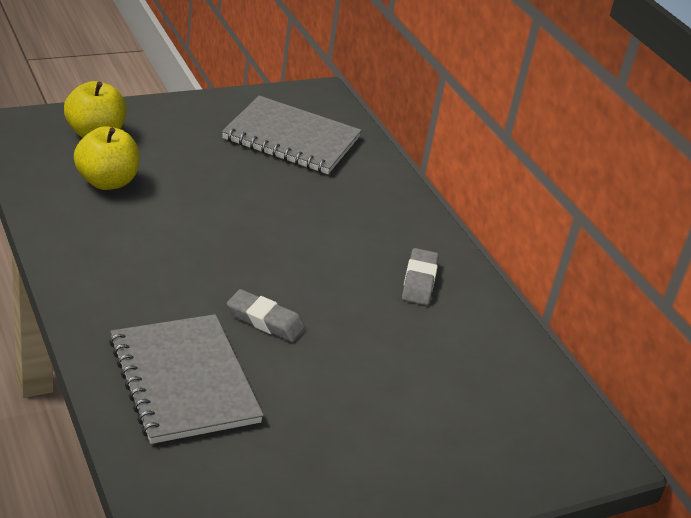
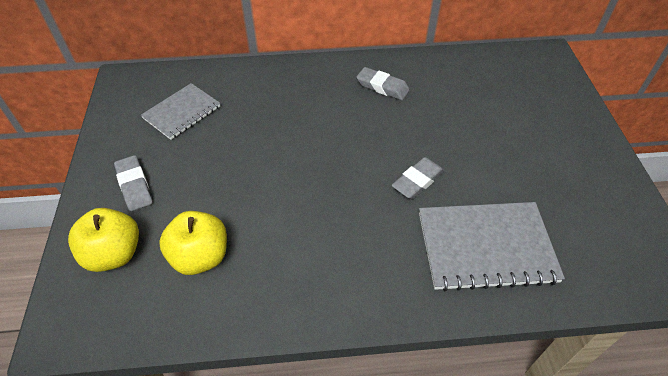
camera: 65 degrees left, 15 degrees up
(178, 129) = (134, 186): none -> grey eraser
(291, 138) = (182, 112): grey notebook -> grey notebook, size x0.63

